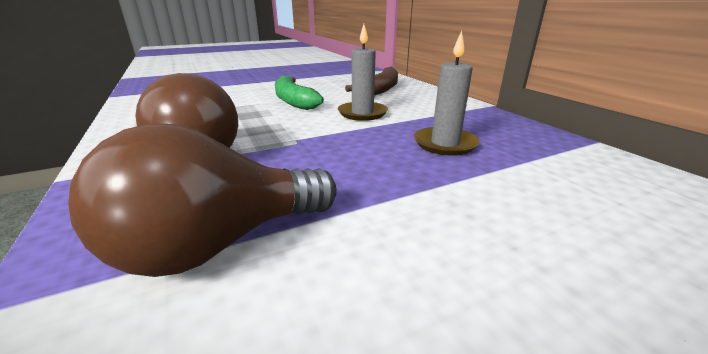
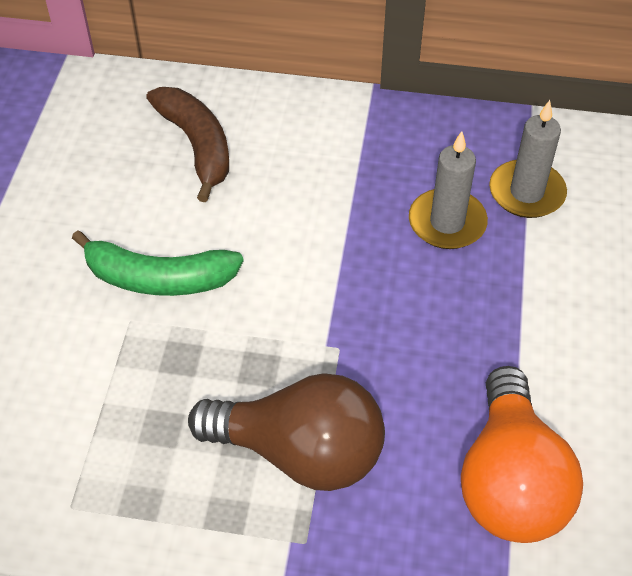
camera: 55 degrees left, 25 degrees up
(219, 243) = (510, 481): brown light bulb -> orange light bulb
(362, 113) = (289, 231): grey candle -> grey candle (526, 192)

